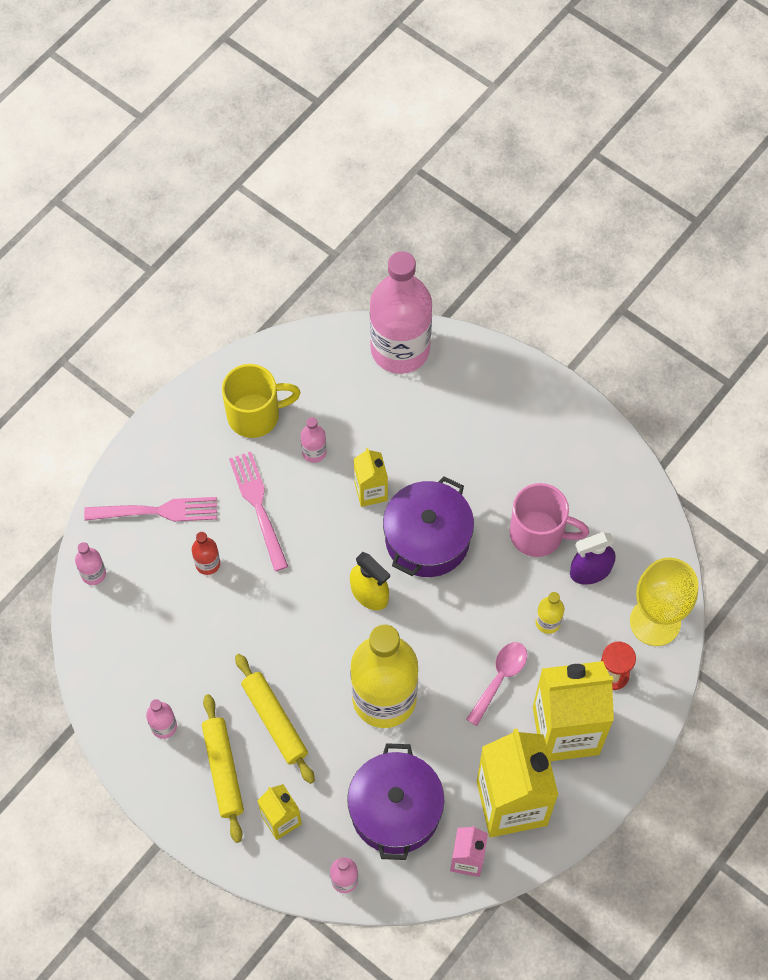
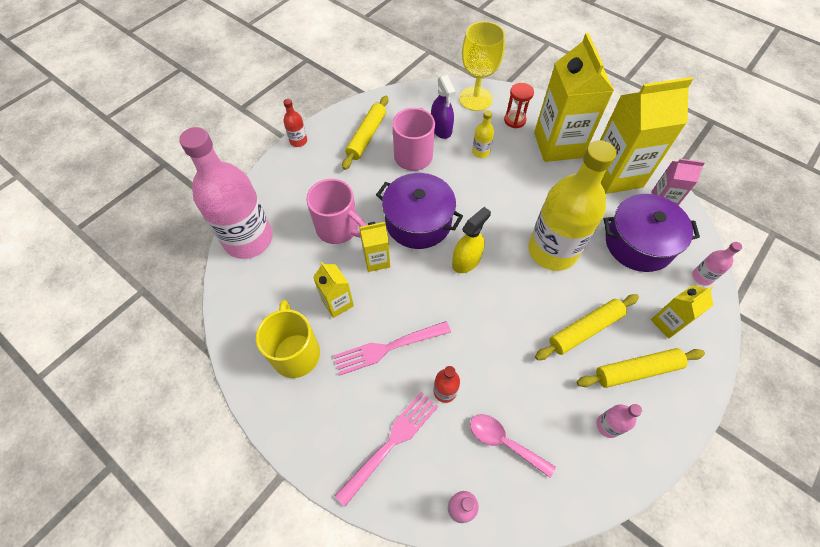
camera: 90 degrees left, 5 degrees down
(157, 511) = (391, 443): pink fork -> pink fork turned 45 degrees clockwise
(314, 452) = (337, 303): pink bottle -> yellow carton
(416, 446) = (338, 228): none -> pink mug
(500, 678) = (526, 179): pink spoon -> pink spoon (504, 442)
(559, 388) = (298, 141): none -> red bottle
(571, 472) = (366, 136): none -> yellow rolling pin

